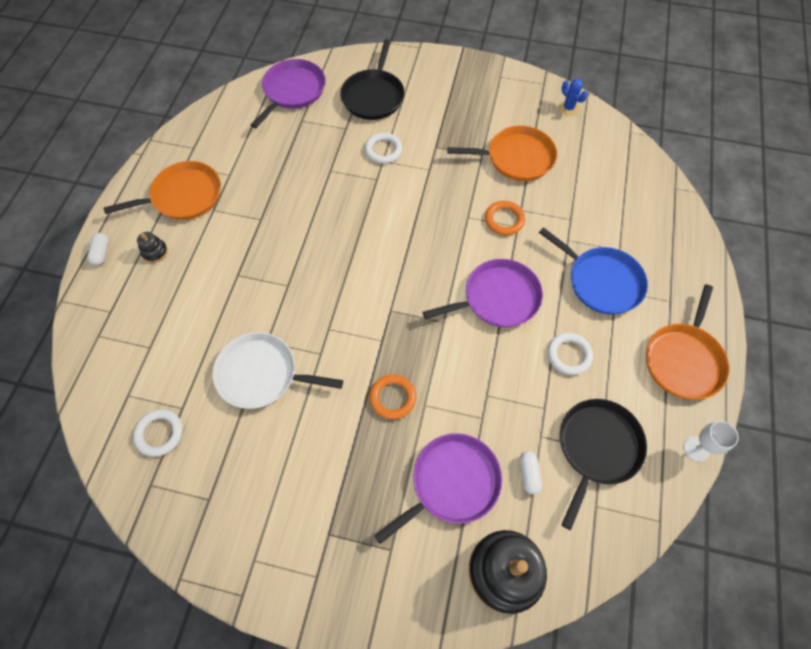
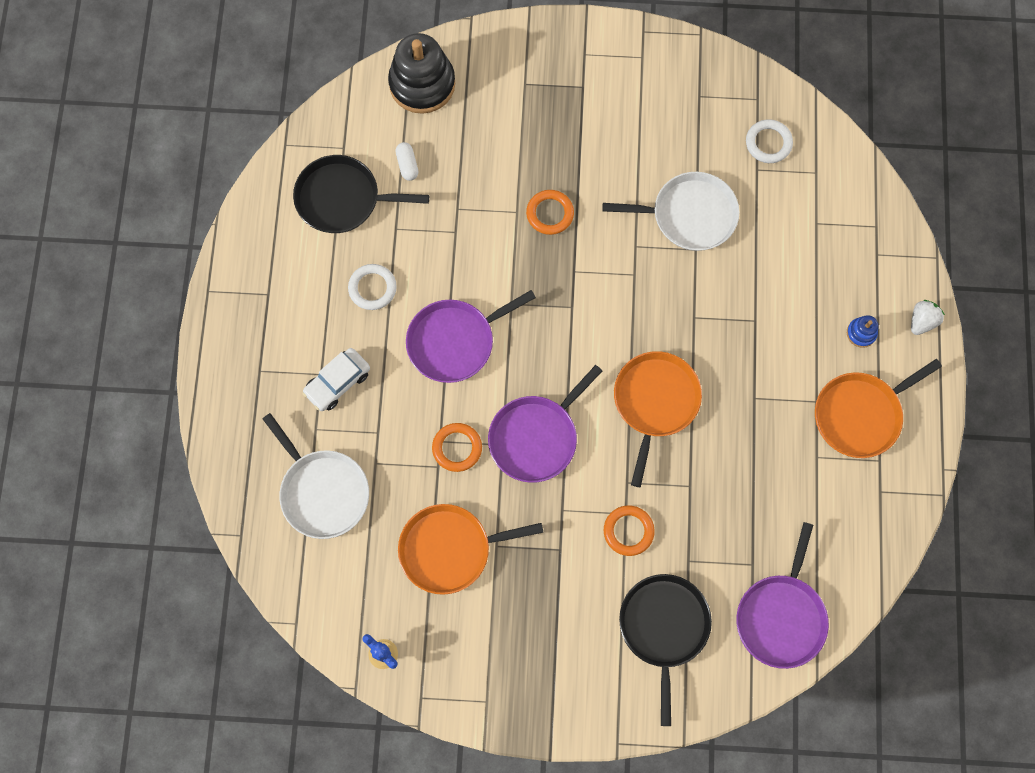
camera: 170 degrees right, 10 degrees up
(101, 253) = (922, 321): white capsule -> white strawberry
(155, 252) = (861, 333): black stacking toy -> blue stacking toy
(383, 150) = (628, 531): white ring -> orange ring
(451, 483) = (479, 145): purple pan -> purple pan (536, 437)
(597, 448) = (342, 199): black pan -> black pan turned 75 degrees clockwise
(601, 281) = (337, 382): blue pan -> white car
(613, 206) = (322, 491): none -> white pan
(683, 360) = (250, 303): orange pan -> orange pan (655, 402)
(696, 449) = (245, 214): white goblet -> none

